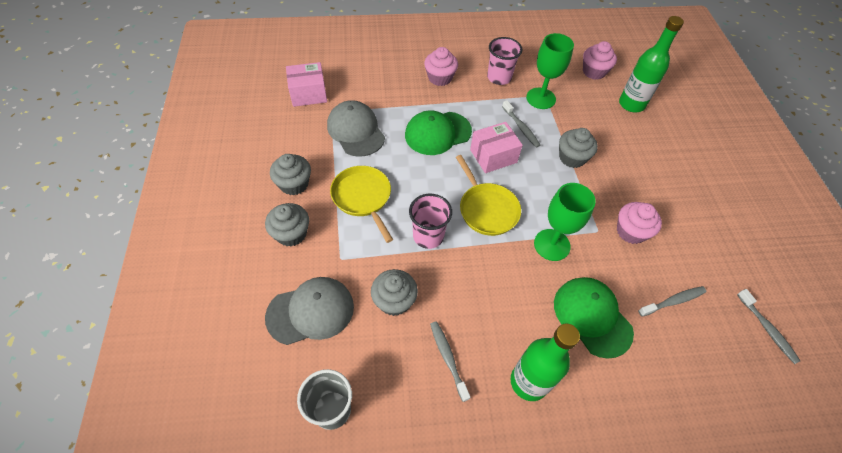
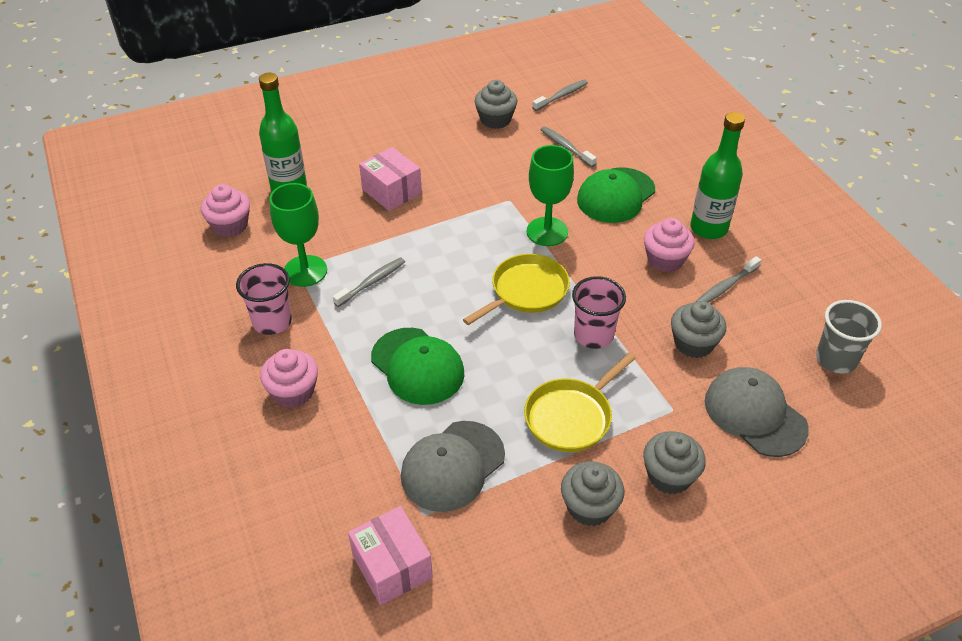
camera: 105 degrees left, 10 degrees down
(493, 156) = (436, 300): pink box -> pink box (391, 191)
(572, 158) = (407, 230): grey cupcake -> grey cupcake (495, 119)
(631, 231) = (497, 177): pink cupcake -> pink cupcake (665, 260)

